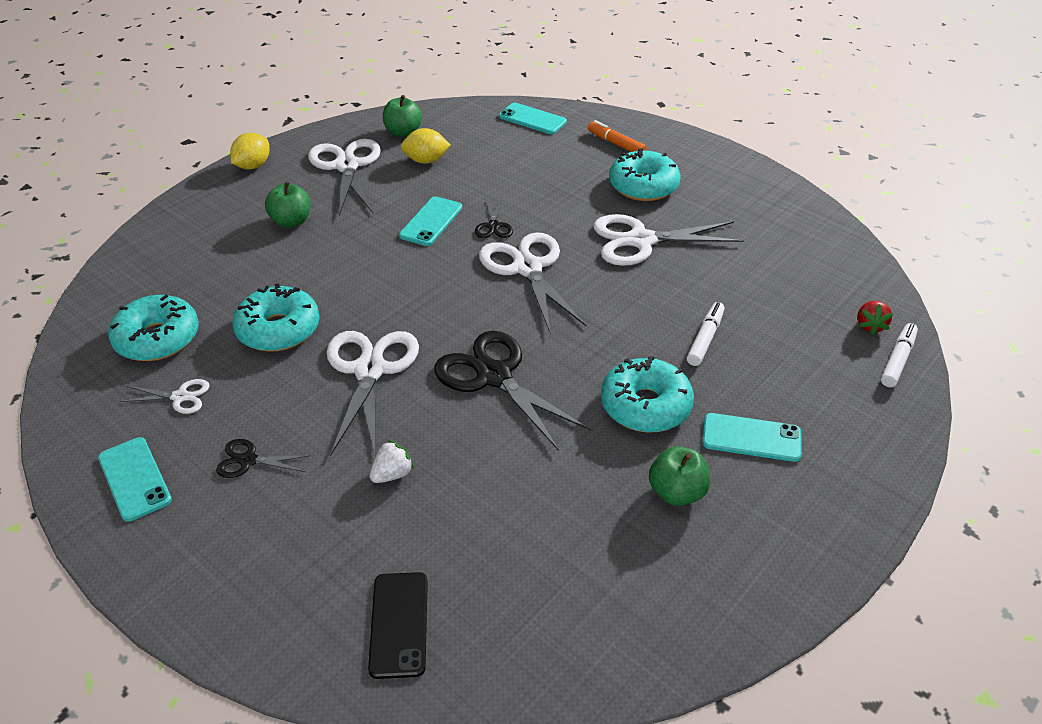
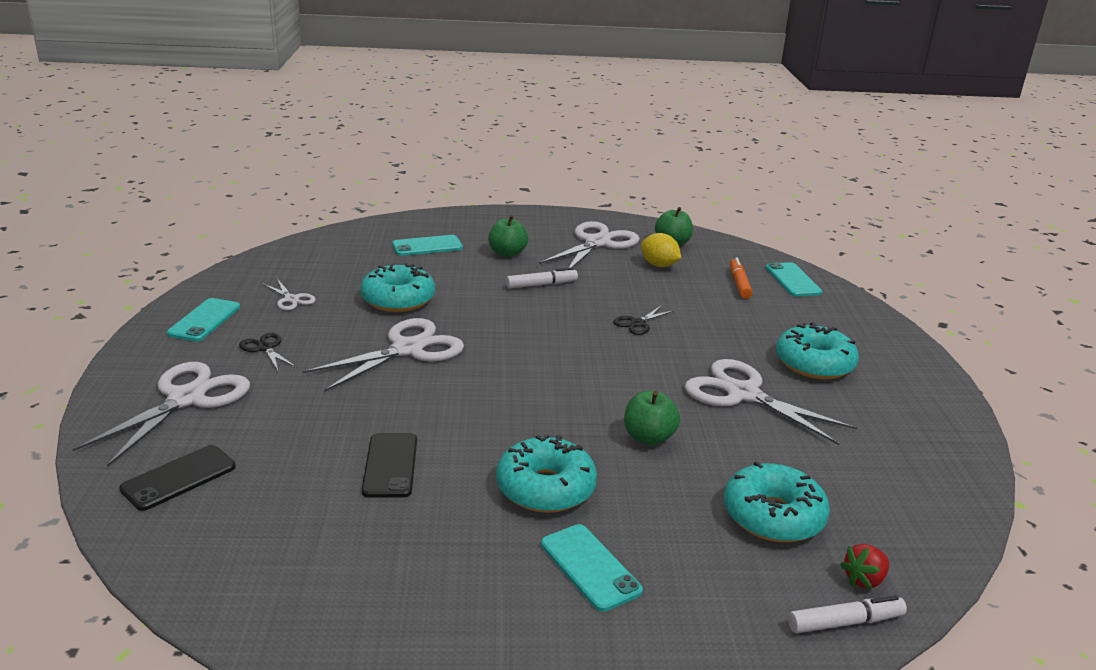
camera: 45 degrees right, 15 degrees down
(157, 338) = (332, 268): turquoise donut -> turquoise donut (773, 516)
(253, 166) = (538, 216): yellow lemon -> none
(392, 474) = (318, 406): white strawberry -> none
(431, 221) = (597, 298): turquoise phone -> turquoise phone (427, 246)
(494, 376) = (474, 401): black scissors -> none
(527, 268) = (616, 359): white scissors -> white scissors (186, 399)
(528, 474) = (390, 465): none -> black phone
(616, 144) = (841, 327): orange marker -> orange marker (739, 284)
(676, 492) = (465, 552): green apple -> green apple (648, 437)
(705, 339) = (677, 483): white marker -> white marker (541, 285)

